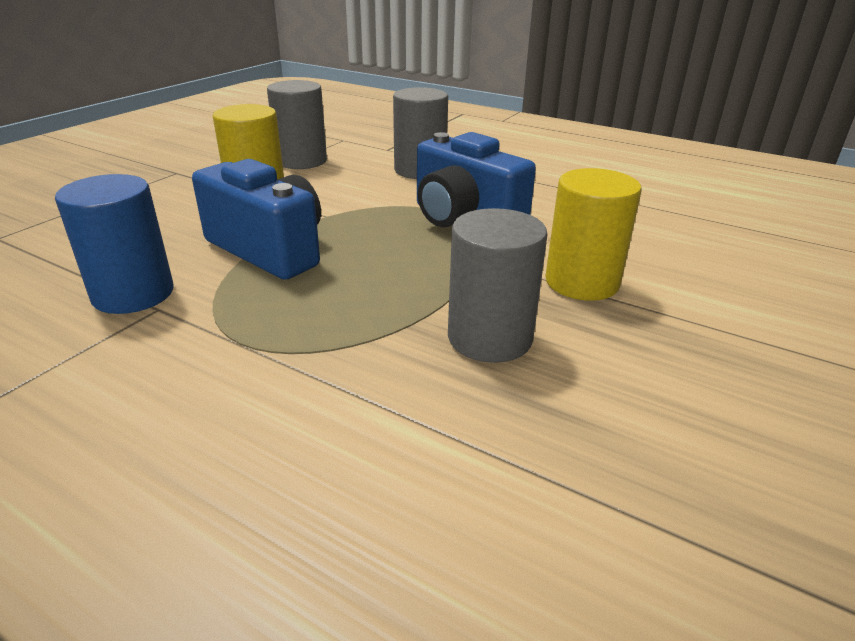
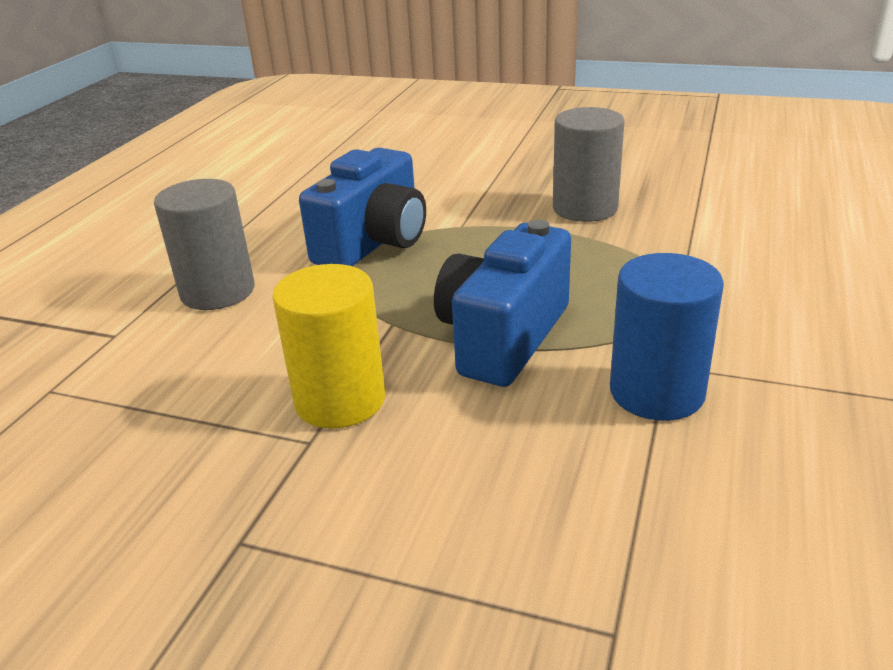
camera: 100 degrees left, 0 degrees up
(301, 161) = (174, 402): grey cylinder -> none
(582, 282) = (479, 186): yellow cylinder -> none

